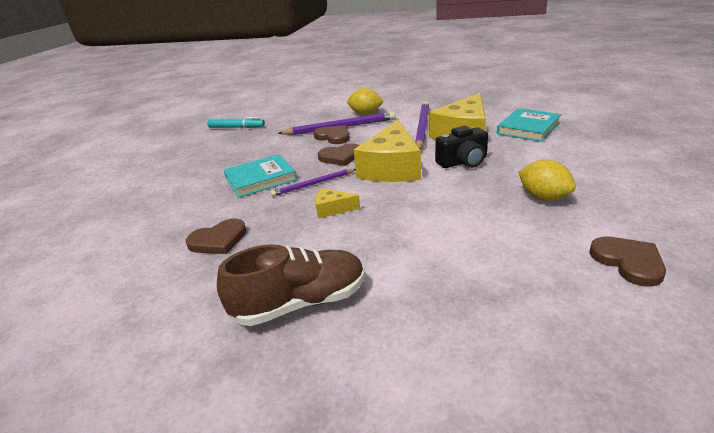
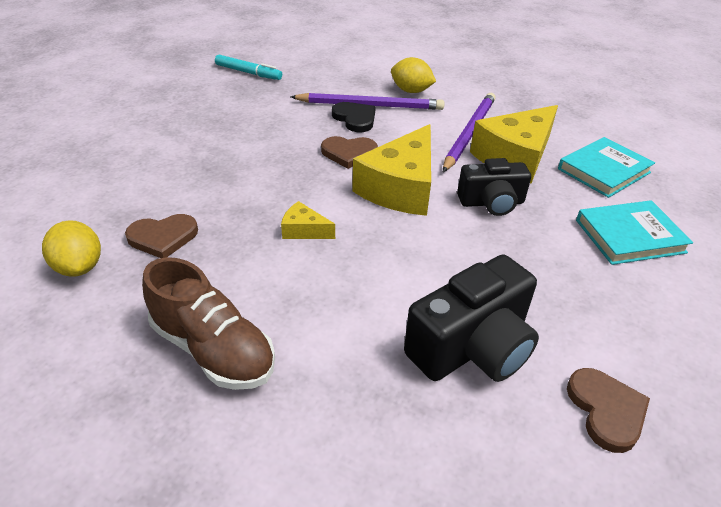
camera: 10 degrees right, 10 degrees up
(260, 179) = (243, 161): turquoise book -> turquoise book (629, 236)
(300, 303) = (213, 349): brown shoe -> brown shoe turned 45 degrees clockwise
(313, 184) = (298, 187): purple pencil -> none
(333, 137) = (355, 119): brown heart -> black heart
(506, 249) = (472, 347): none -> black camera
(543, 197) = (559, 286): yellow lemon -> yellow lemon (79, 267)

